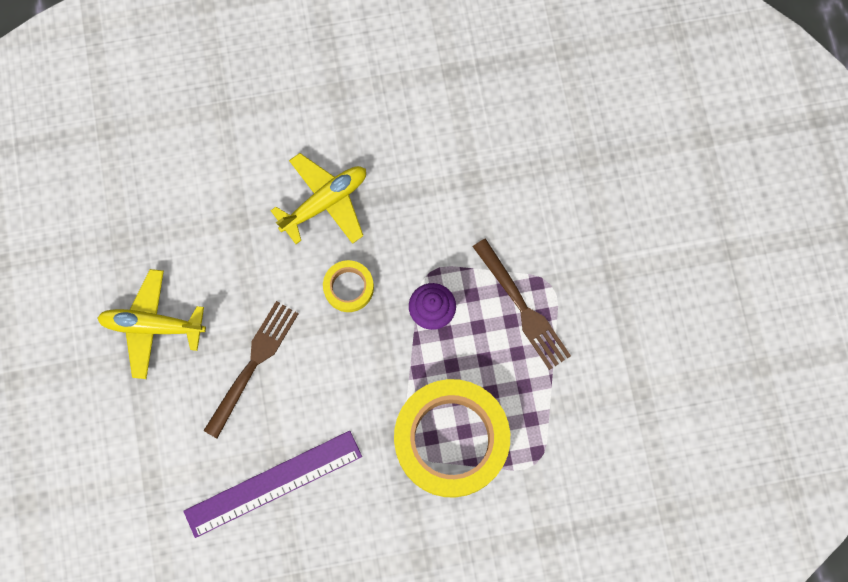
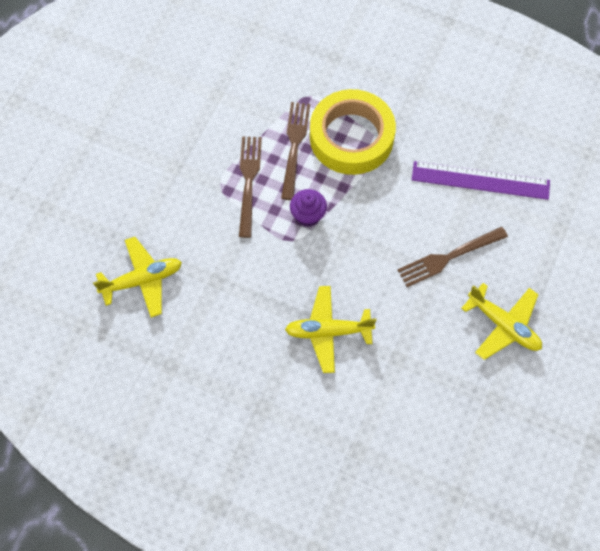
camera: 145 degrees left, 10 degrees down
(348, 287) = (352, 265): yellow tape -> none
(505, 384) = (294, 146): none -> brown fork
(544, 131) = (142, 280): none -> yellow plane

